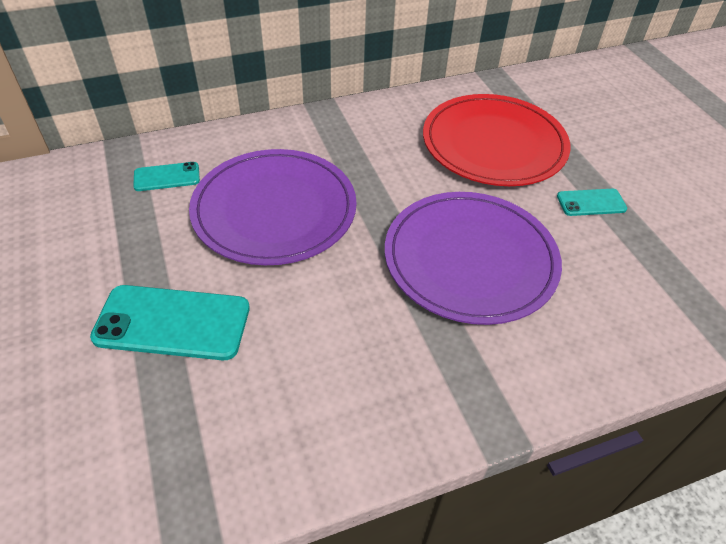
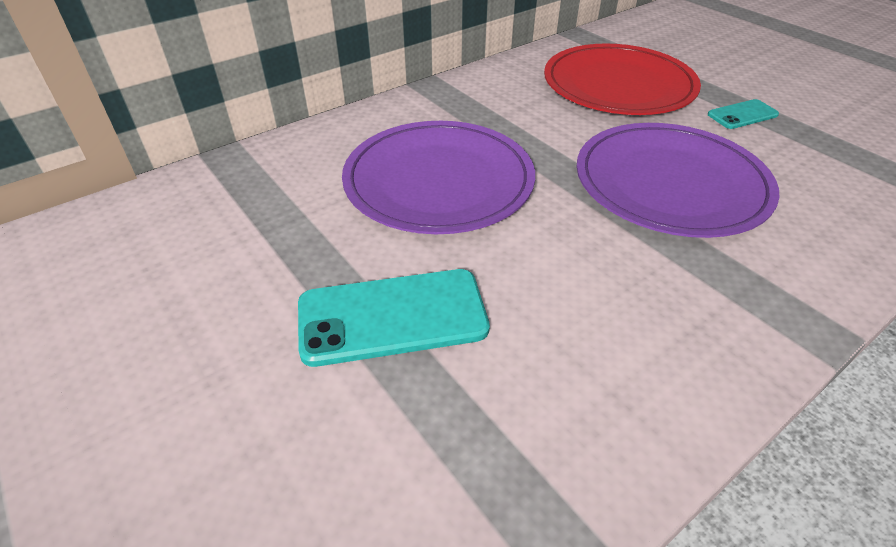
camera: 15 degrees left, 5 degrees down
(167, 177) = (296, 174): turquoise phone -> none

